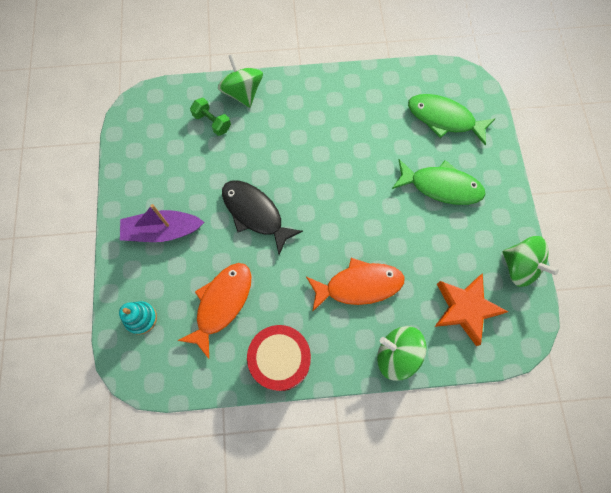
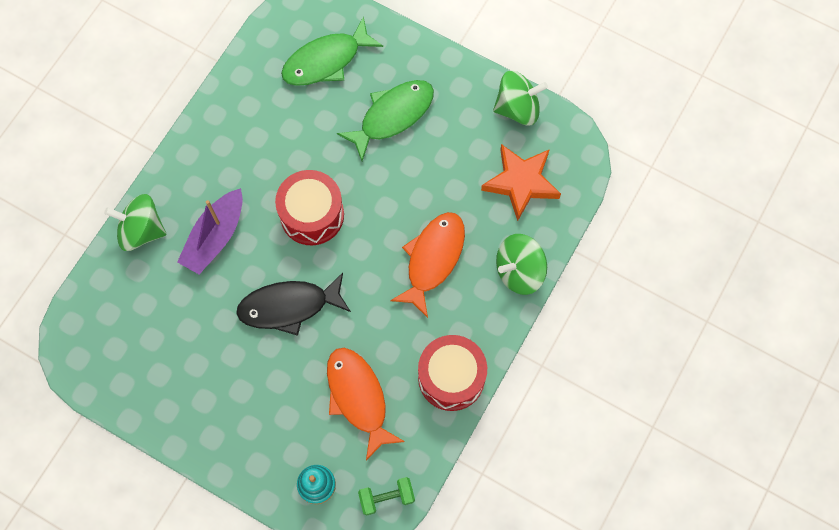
camera: 55 degrees left, 0 degrees up
(162, 231) = (239, 409): purple boat -> purple boat (215, 237)
(212, 122) = (152, 283): green dumbbell -> green dumbbell (387, 497)
(330, 184) = (312, 215): none -> red drum

